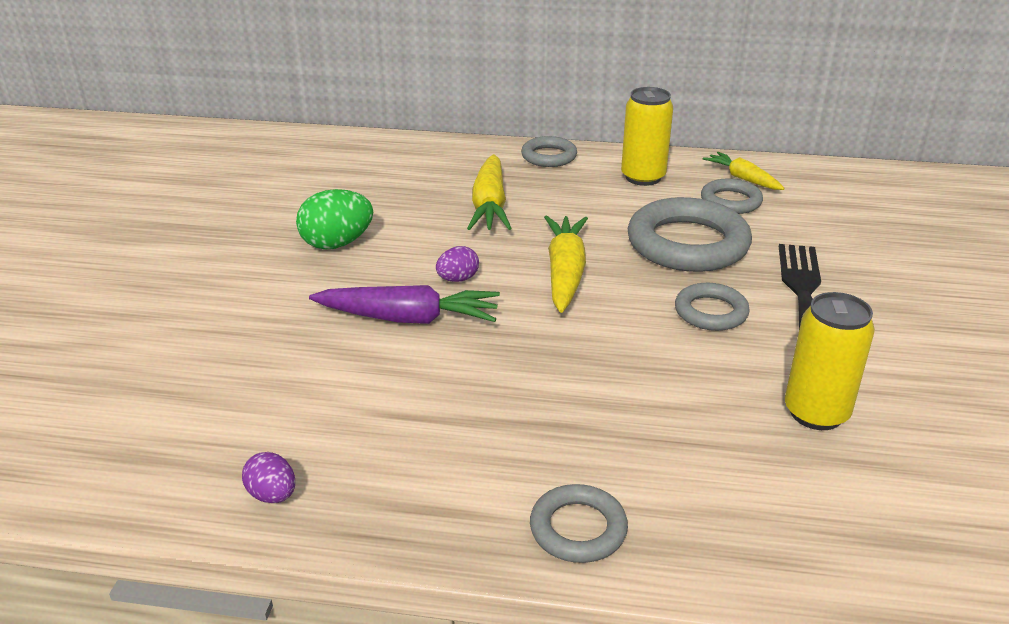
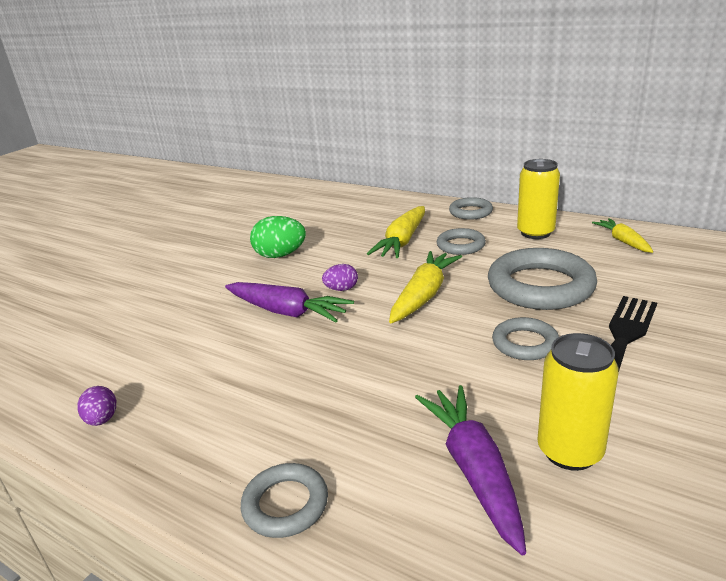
camera: 25 degrees right, 5 degrees down
(730, 201) = (600, 257): grey ring -> grey ring (460, 245)
(741, 450) = (474, 470): none -> purple carrot

